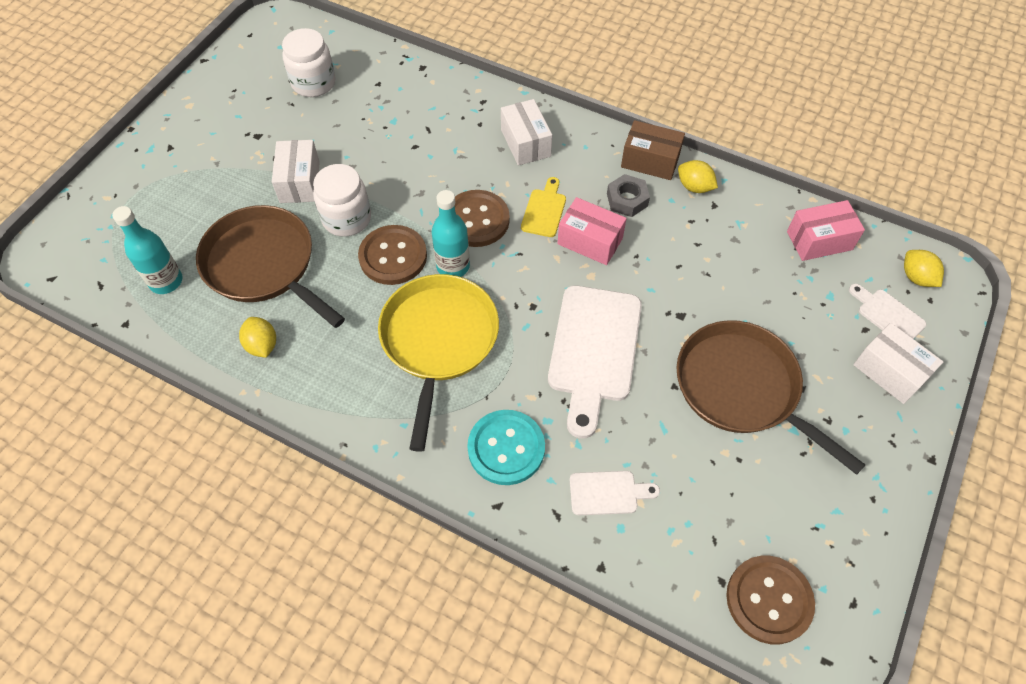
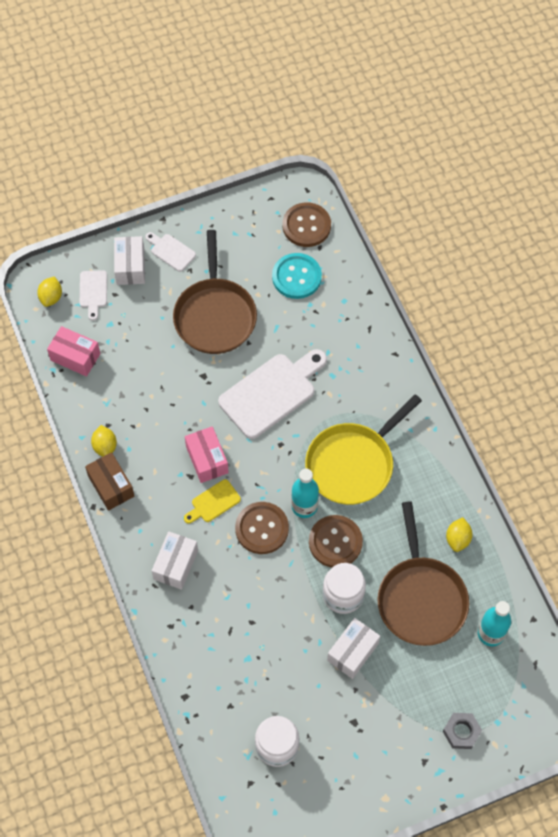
camera: 140 degrees left, 5 degrees up
(506, 448) = (366, 377): turquoise button -> turquoise button (296, 277)
(607, 493) = (335, 319): white cutting board -> white cutting board (171, 251)
(627, 200) = (155, 470): grey nut -> grey nut (461, 732)

